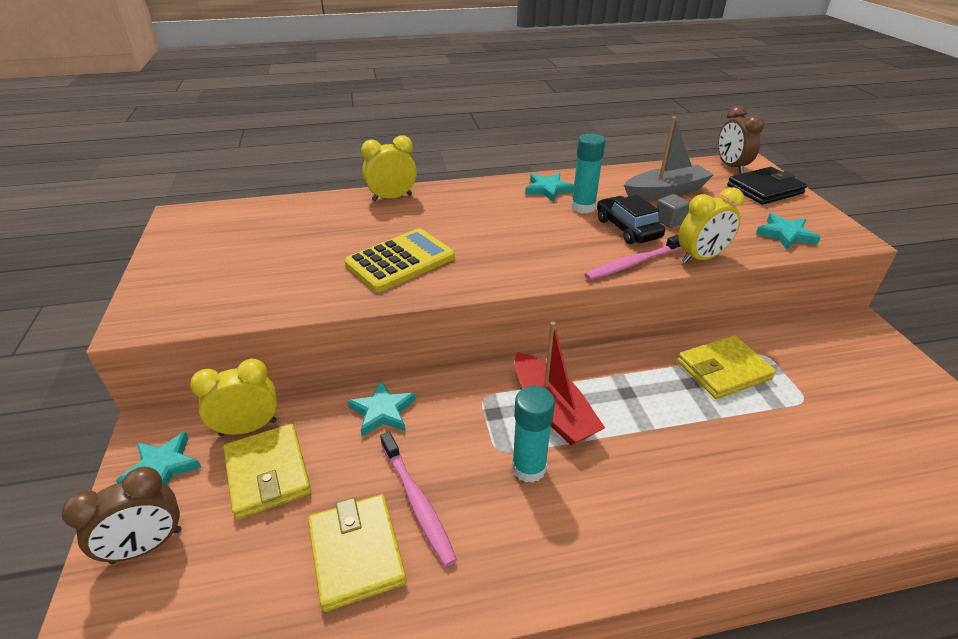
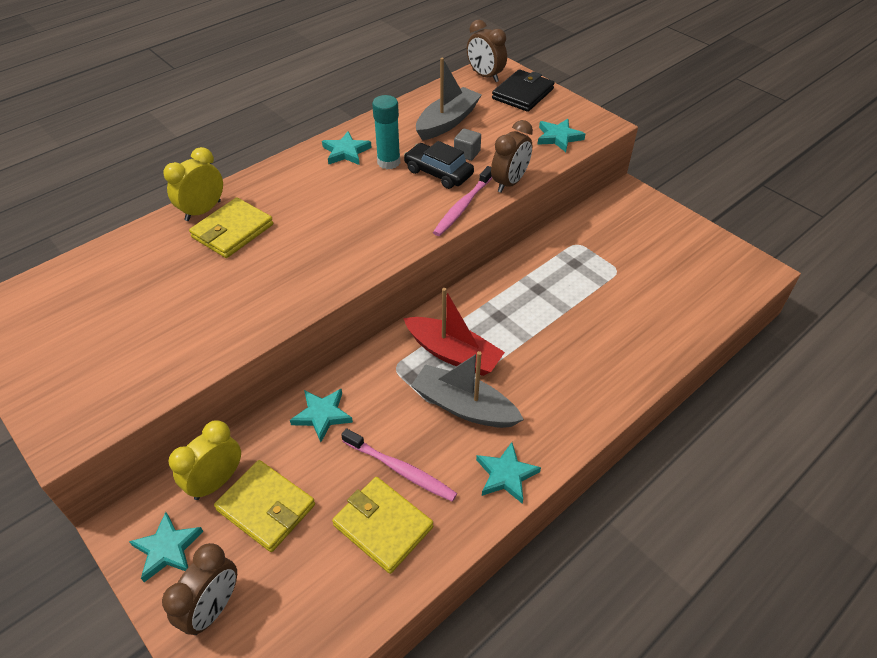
camera: 30 degrees left, 10 degrees up
(400, 261) = (267, 277): yellow calculator -> none
(528, 569) = (506, 475): none -> turquoise star
(529, 468) = (464, 406): turquoise glue stick -> grey boat
(701, 258) = (509, 183): yellow clock -> brown clock
(723, 370) = (555, 268): yellow wallet -> yellow wallet (232, 231)

